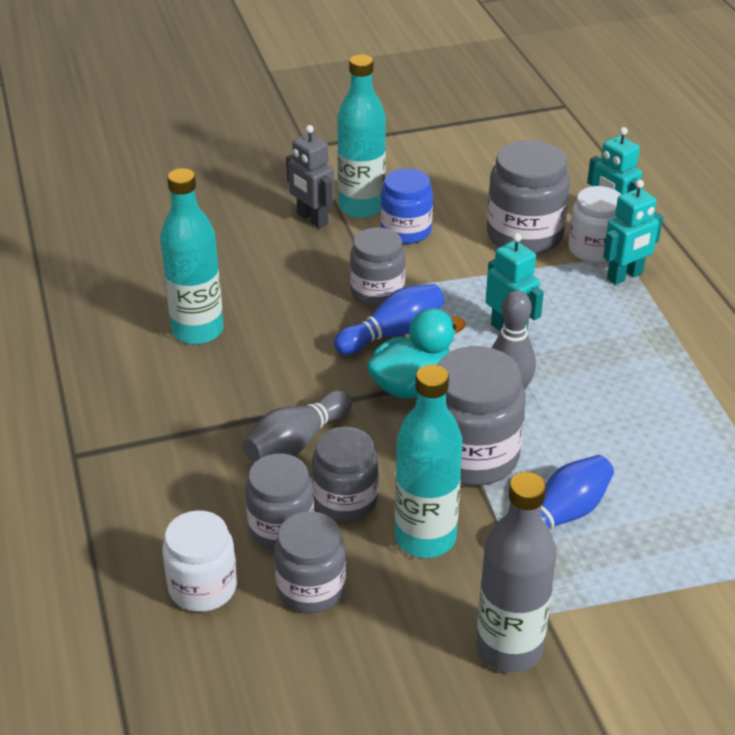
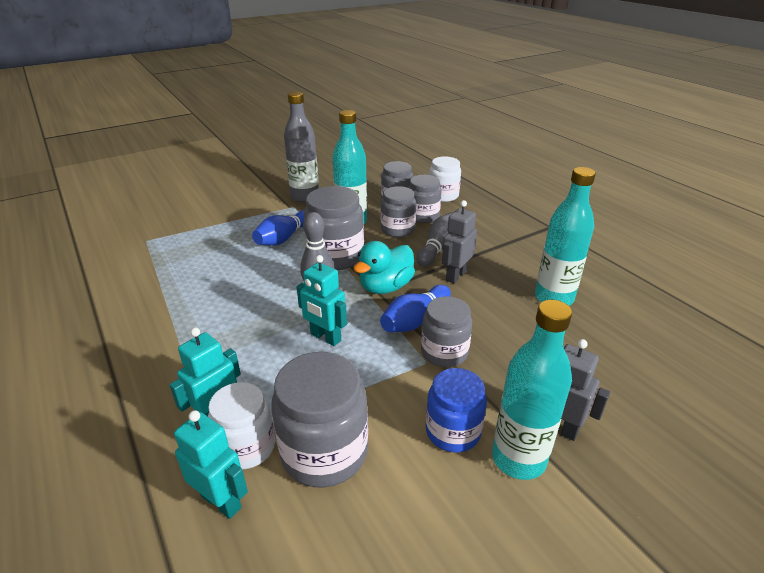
camera: 165 degrees right, 5 degrees down
(302, 387) = (455, 275): none -> grey robot

